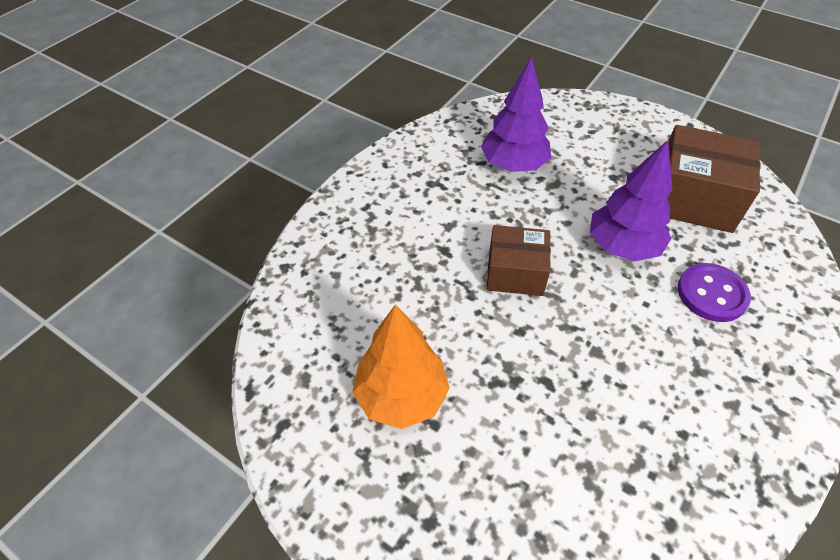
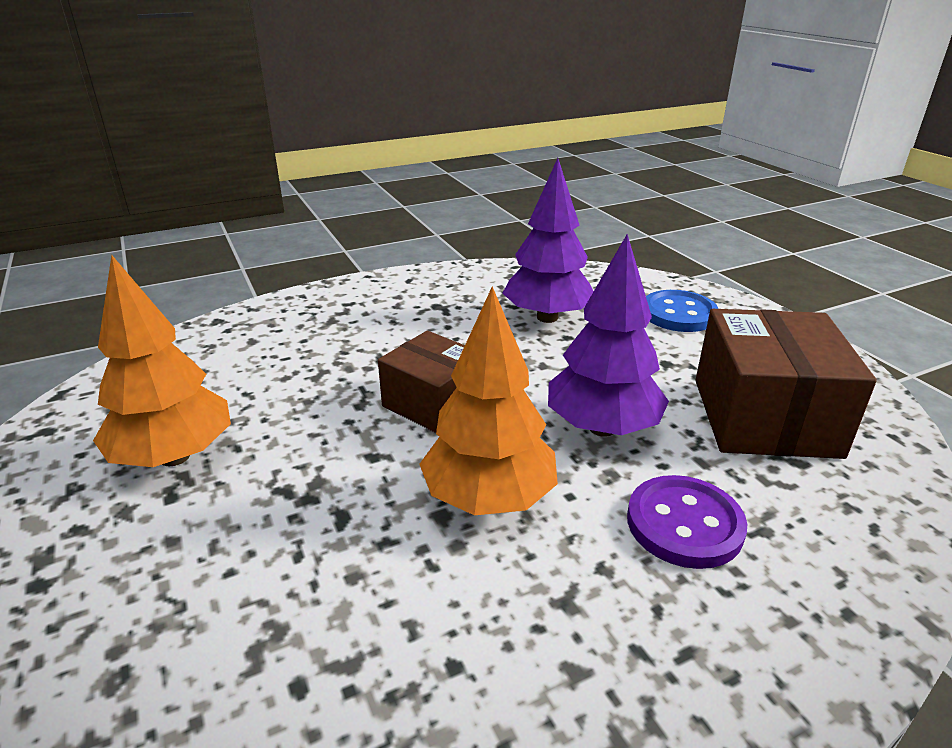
camera: 30 degrees right, 20 degrees down
(587, 129) = (678, 314): none -> blue button
(610, 327) = (489, 498): none -> orange tree
(693, 199) = (764, 417): brown box -> brown box turned 45 degrees clockwise

